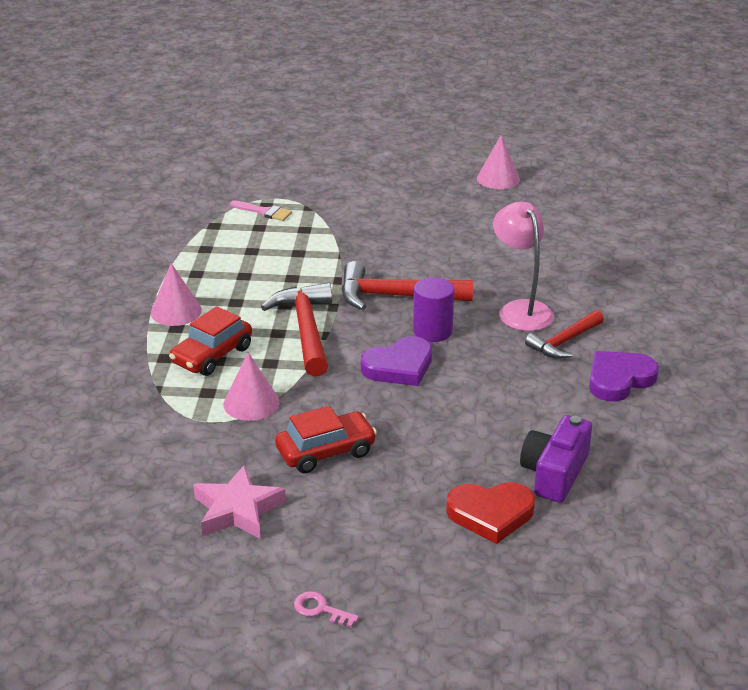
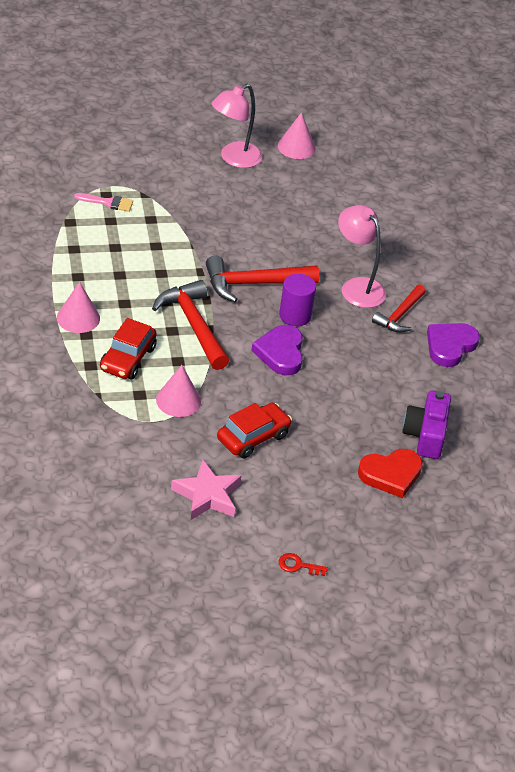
camera: 20 degrees left, 10 degrees up
(320, 609) = (298, 565): pink key -> red key
(399, 366) = (280, 353): purple heart -> purple heart turned 135 degrees clockwise
(423, 184) = (234, 159): none -> pink lamp

